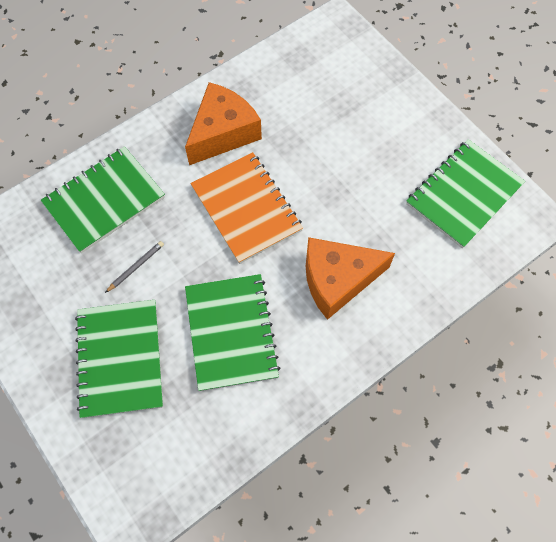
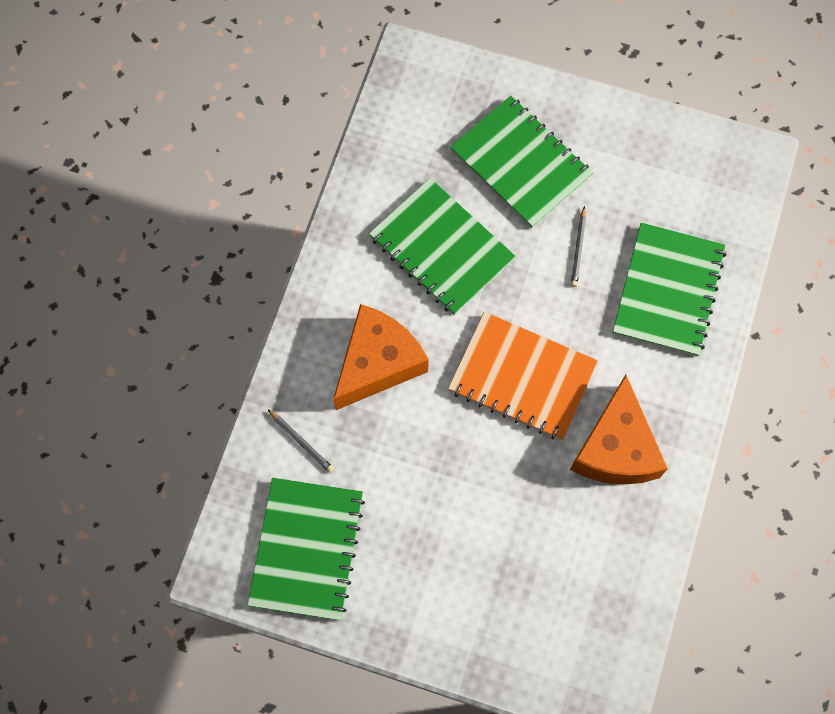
camera: 145 degrees right, 5 degrees up
(427, 261) = (301, 442): none -> grey pencil

